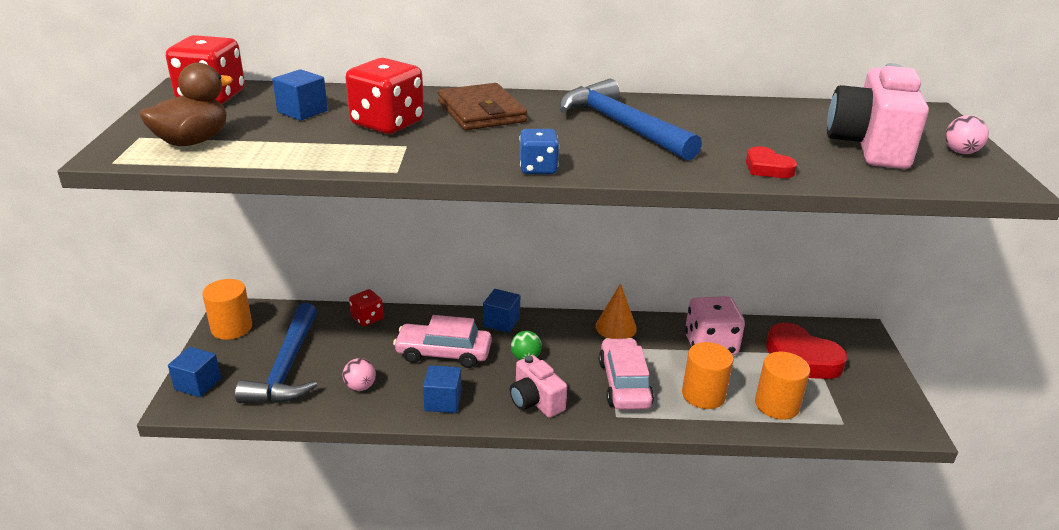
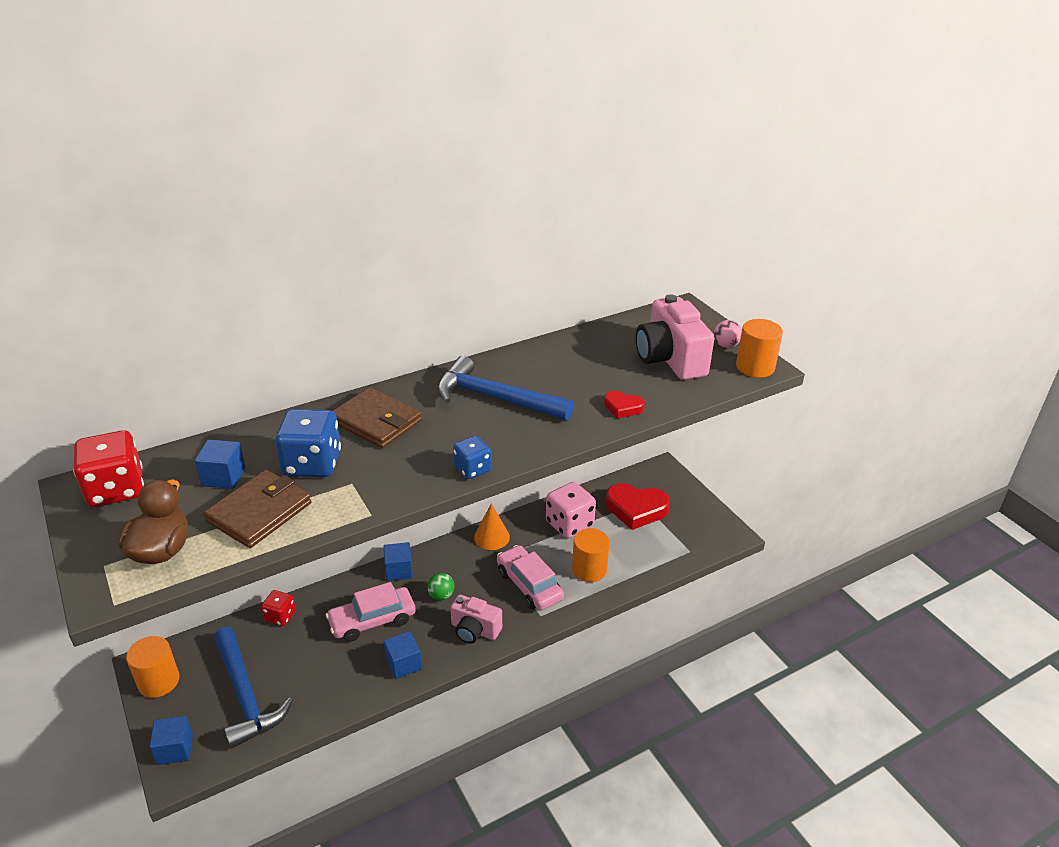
camera: 30 degrees left, 5 degrees up
(301, 141) = (259, 512): none -> brown wallet
(360, 387) = (325, 683): pink ball -> none
(387, 123) = (312, 464): red dice -> blue dice
(777, 405) = (641, 555): orange cylinder -> orange cylinder (755, 367)

